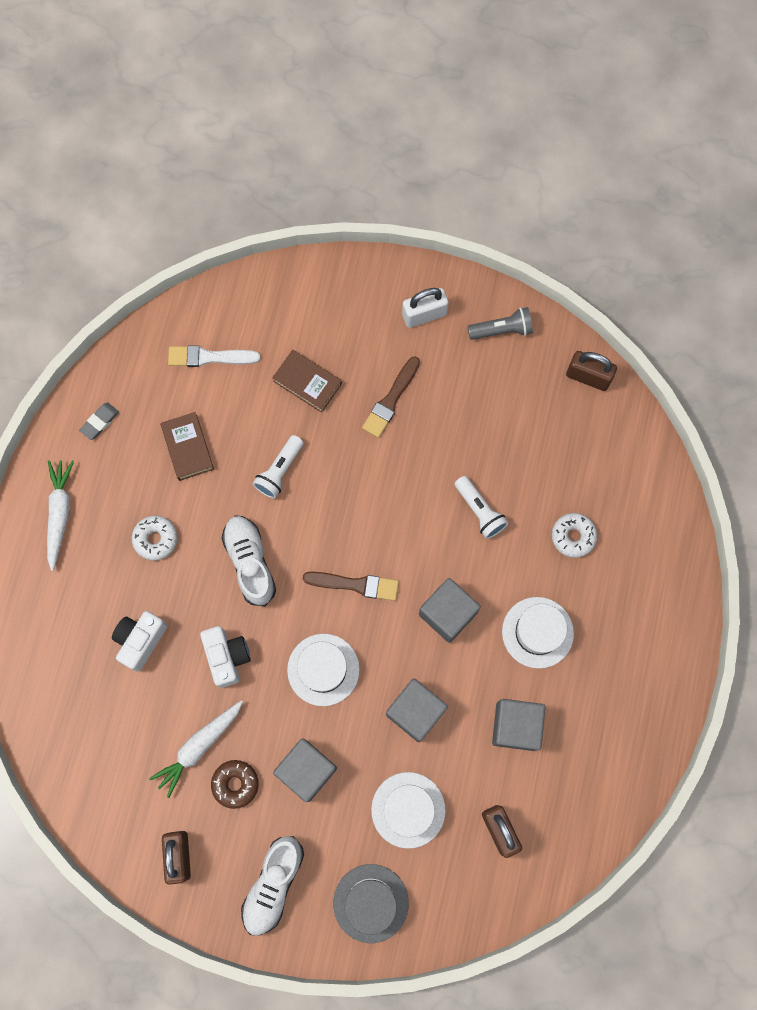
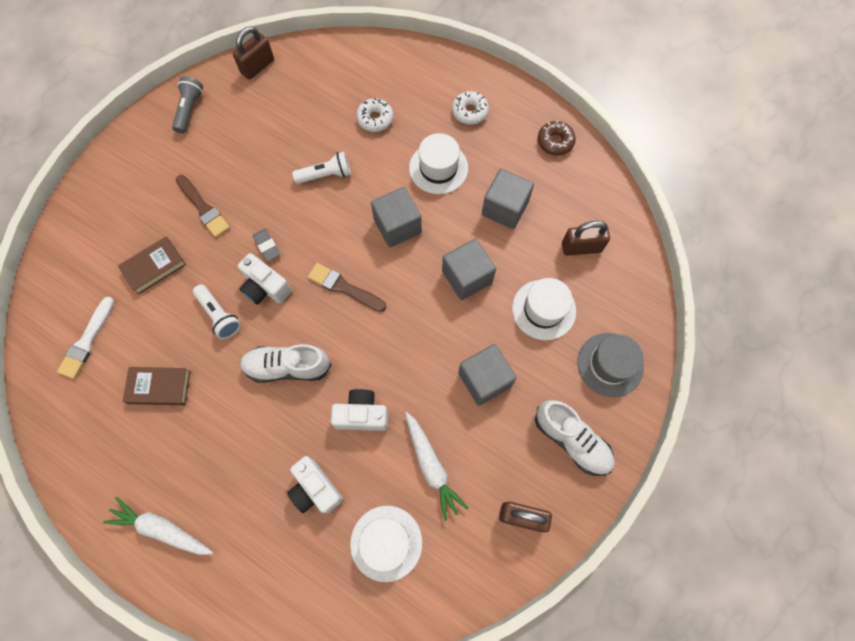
camera: 70 degrees left, 5 degrees down
(100, 422) = (93, 460): grey eraser -> grey eraser (267, 246)
(155, 539) = (228, 444): white donut -> white donut (469, 112)
(235, 784) = (475, 444): brown donut -> brown donut (555, 142)
(323, 669) = (404, 337): white hat -> white hat (386, 543)
(326, 503) = (265, 287): none -> white camera
(355, 585) = (344, 287): brown brush -> brown brush turned 90 degrees counterclockwise
(424, 315) = (146, 159): white padlock -> none

